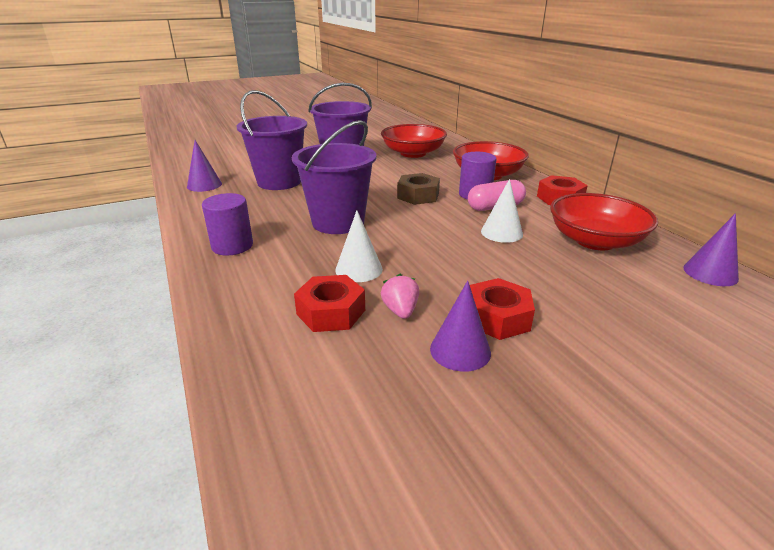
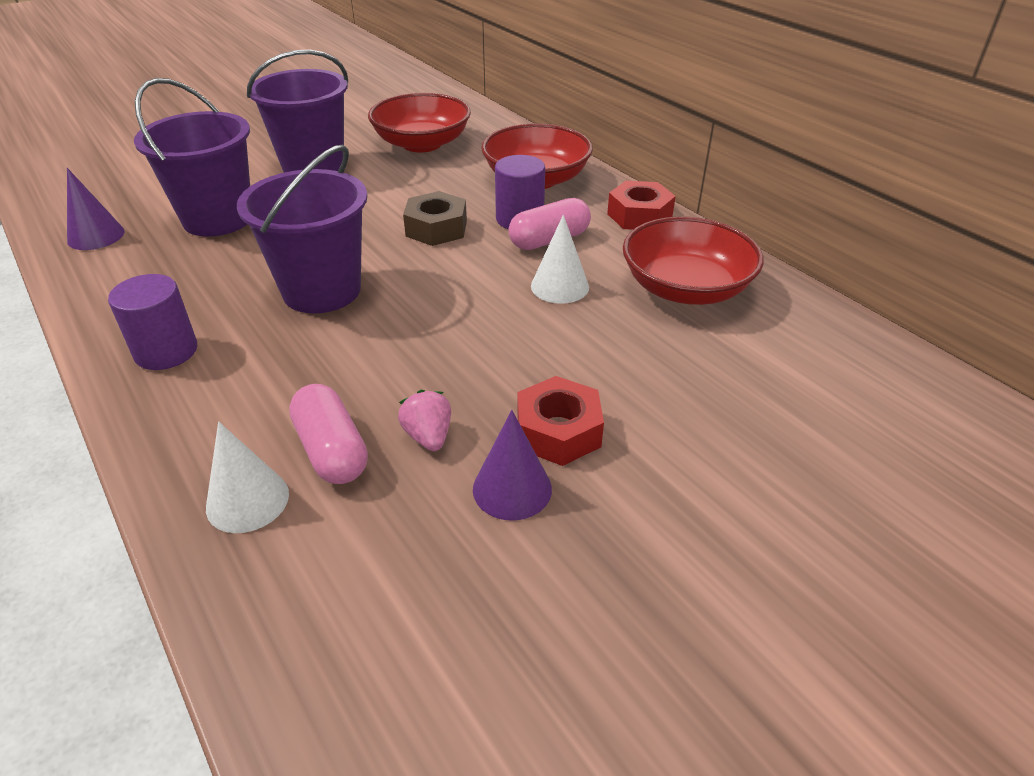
camera: 10 degrees left, 10 degrees up
(331, 312) = (332, 450): red nut -> pink capsule
(359, 269) = (362, 373): white cone -> white cone (247, 500)
(710, 273) = (828, 327): purple cone -> none

